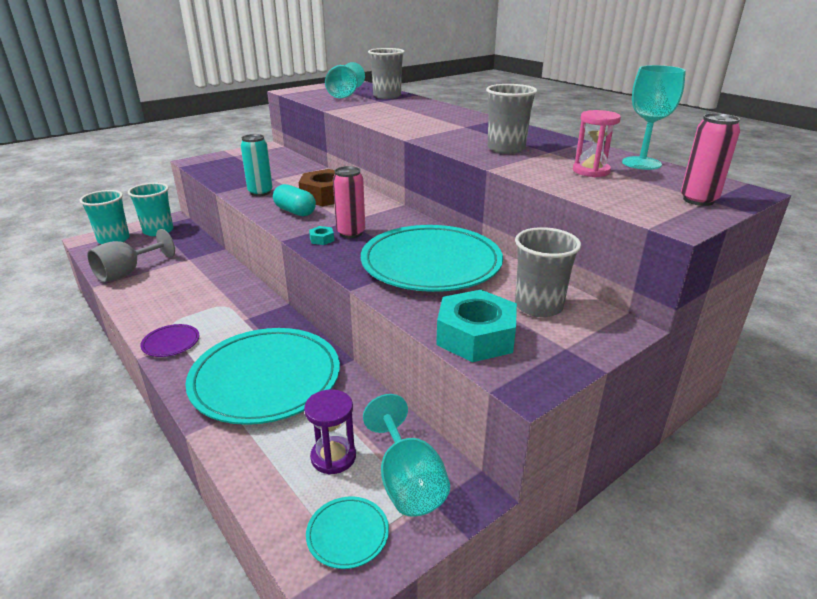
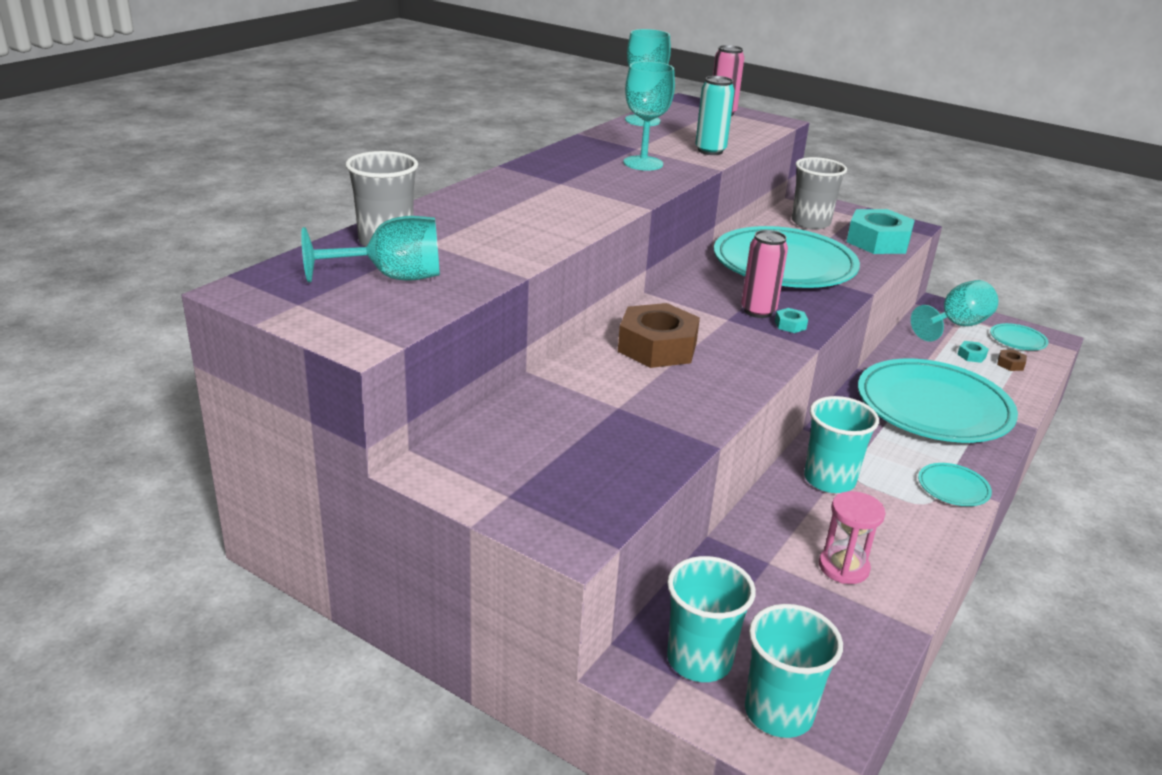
camera: 110 degrees left, 0 degrees up
(128, 272) = (863, 614): grey goblet -> none
(171, 343) = (953, 487): purple plate -> turquoise plate
(229, 296) = (829, 480): none -> turquoise cup
(260, 192) = (685, 404): turquoise can -> turquoise can (710, 151)
(295, 211) = (731, 358): turquoise capsule -> none
(297, 485) = (1010, 364): none -> brown nut
(333, 457) = (971, 355): purple hourglass -> turquoise nut
(506, 149) = (643, 163): grey cup -> turquoise goblet
(591, 171) = (684, 136): pink hourglass -> pink hourglass (843, 567)

